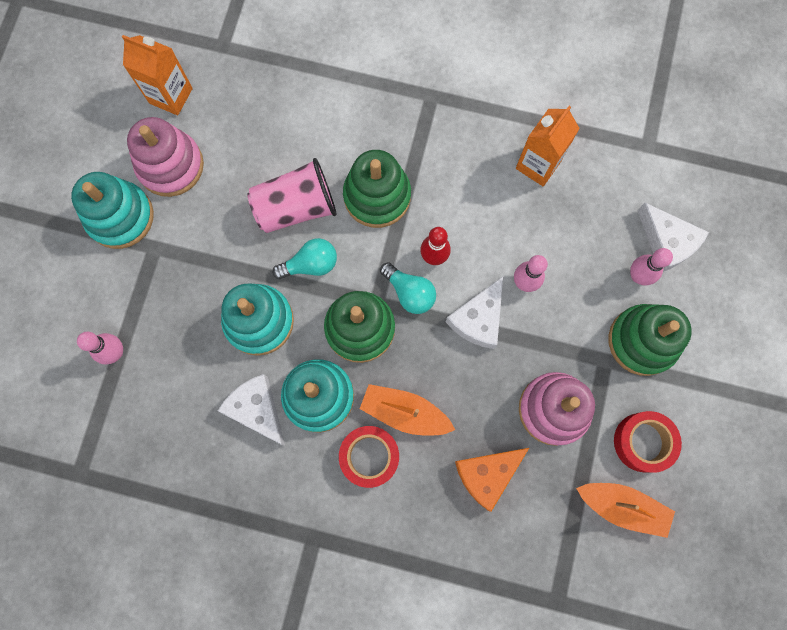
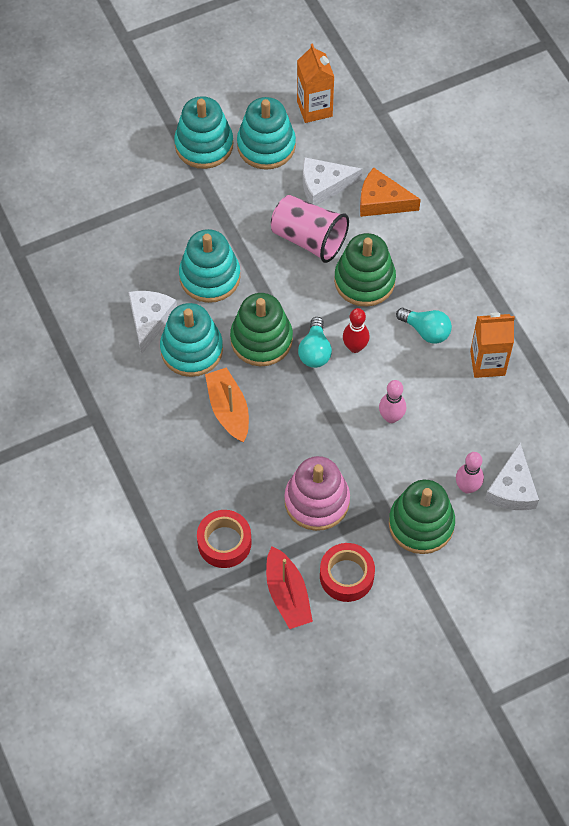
camera: 50 degrees right, 15 degrees down
(115, 352) = (112, 212): pink bowling pin -> none
(170, 165) = (266, 146): pink stacking toy -> turquoise stacking toy
(310, 264) = (277, 277): turquoise light bulb -> turquoise light bulb (426, 331)
(369, 456) = (179, 410): red tape -> red tape (224, 542)
(478, 319) = (337, 407): white cheese -> white cheese (324, 185)
(487, 474) = (232, 491): orange cheese -> orange cheese (382, 201)
(622, 506) = (287, 594): orange boat -> red boat

